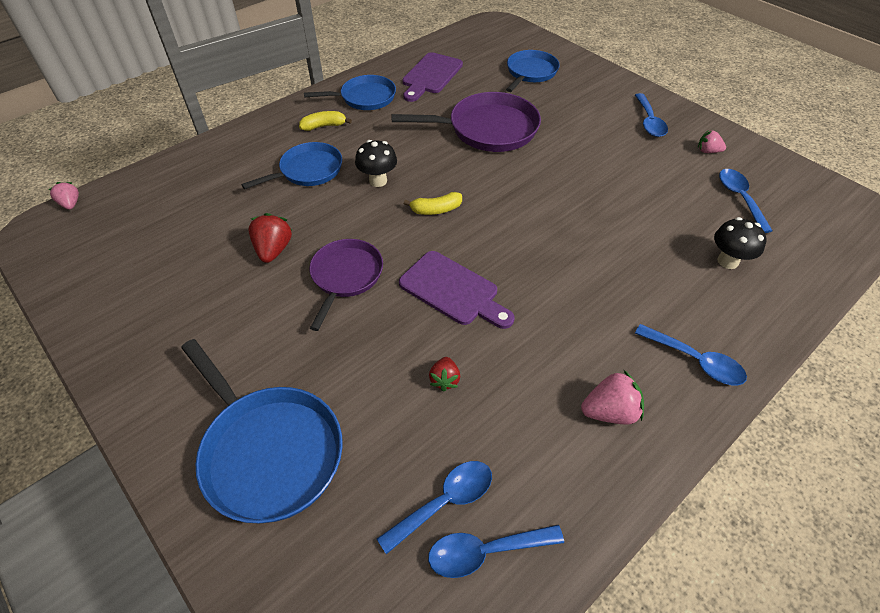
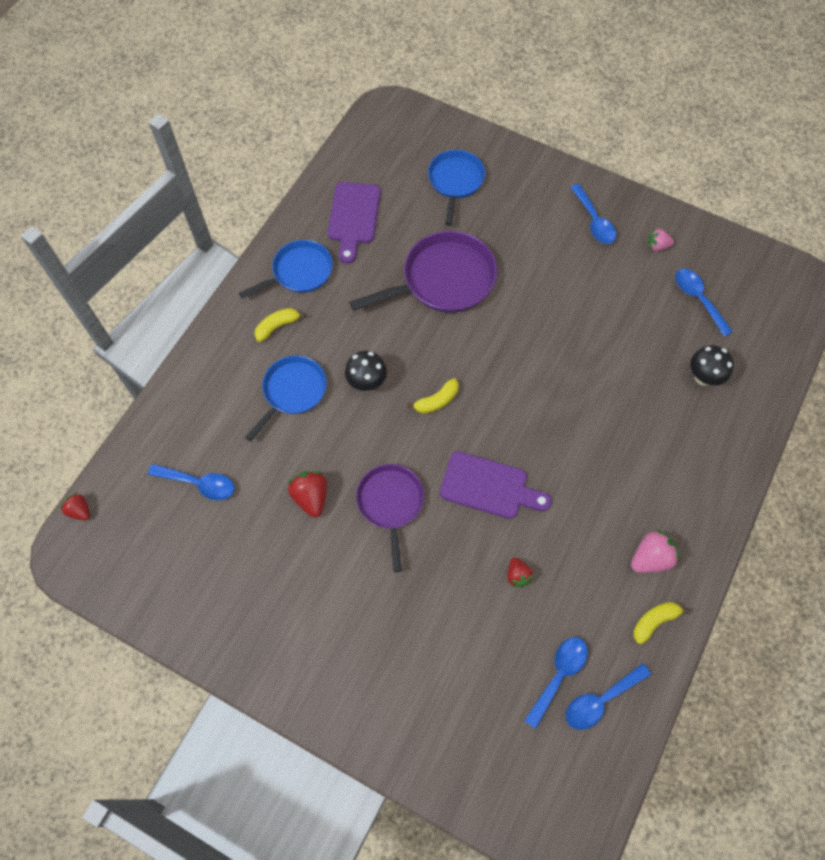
camera: 20 degrees left, 15 degrees up
(71, 204) = (80, 511): pink strawberry -> red strawberry
(269, 451) = (412, 685): blue pan -> none
(591, 482) = (654, 621): none -> yellow banana
(695, 361) = (701, 489): blue spoon -> blue spoon (199, 484)

